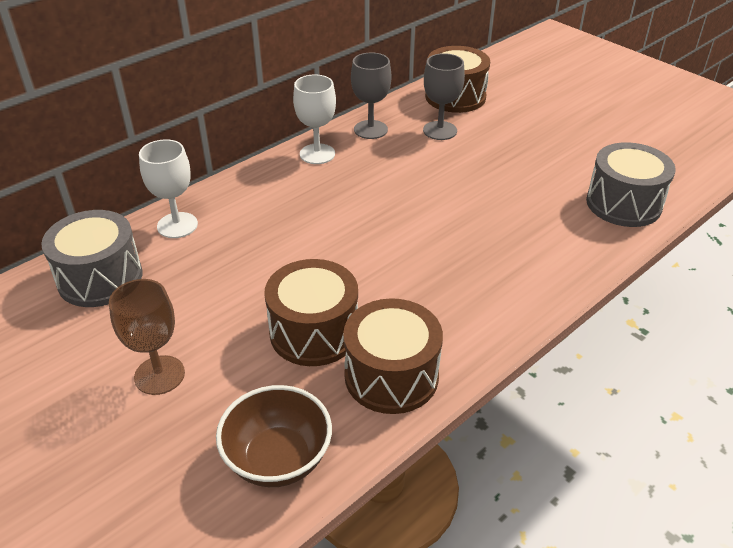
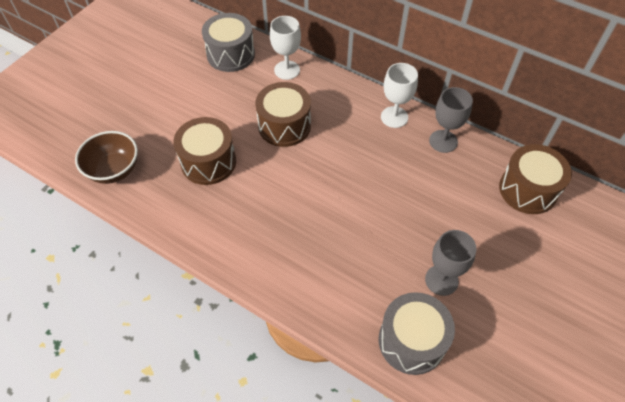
camera: 75 degrees right, 15 degrees up
(159, 375) = (163, 104): brown goblet -> none
(391, 376) = (180, 208): brown drum -> brown drum (284, 126)
(440, 130) = (464, 187): grey goblet -> grey goblet (441, 280)

